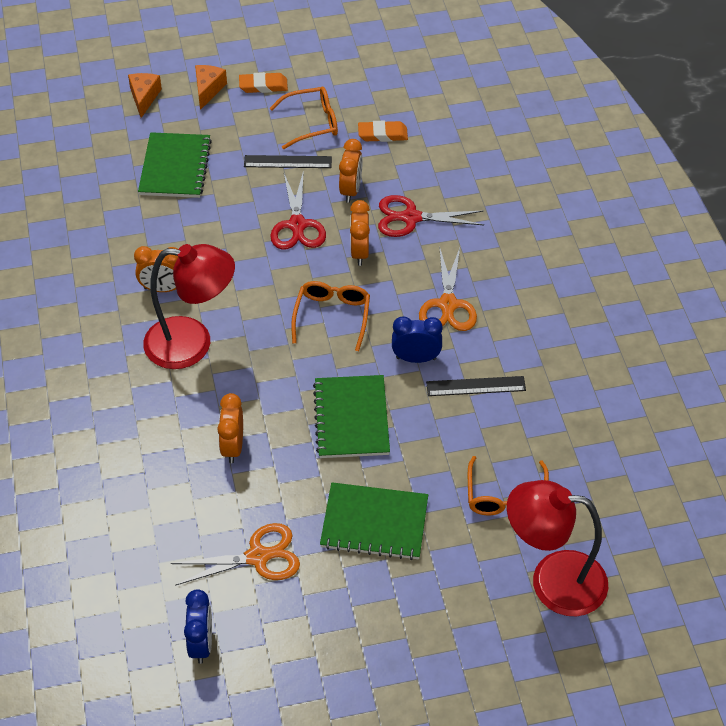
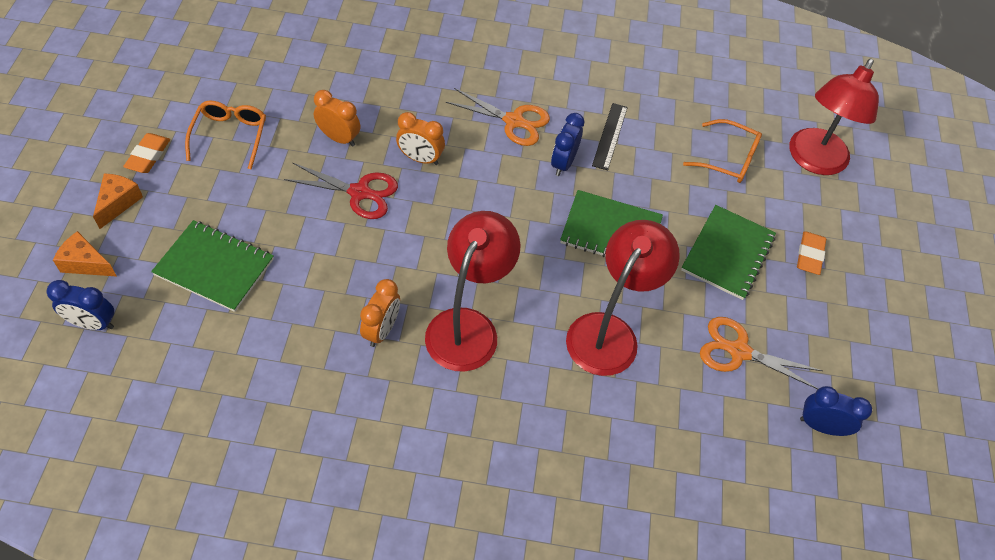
camera: 75 degrees left, 5 degrees up
(94, 124) = (93, 323): none -> blue clock
(208, 90) = (118, 203): orange cheese -> orange cheese turned 75 degrees clockwise
(233, 447) = (609, 332): orange clock -> red lamp
(257, 557) = (739, 351): orange scissors -> orange scissors turned 75 degrees counterclockwise
(288, 162) = (270, 172): black ruler -> none
(332, 316) = (487, 205): orange glasses -> none
(382, 134) = (282, 91): orange eraser -> orange eraser (809, 255)
(411, 218) = (399, 109): red scissors -> none

